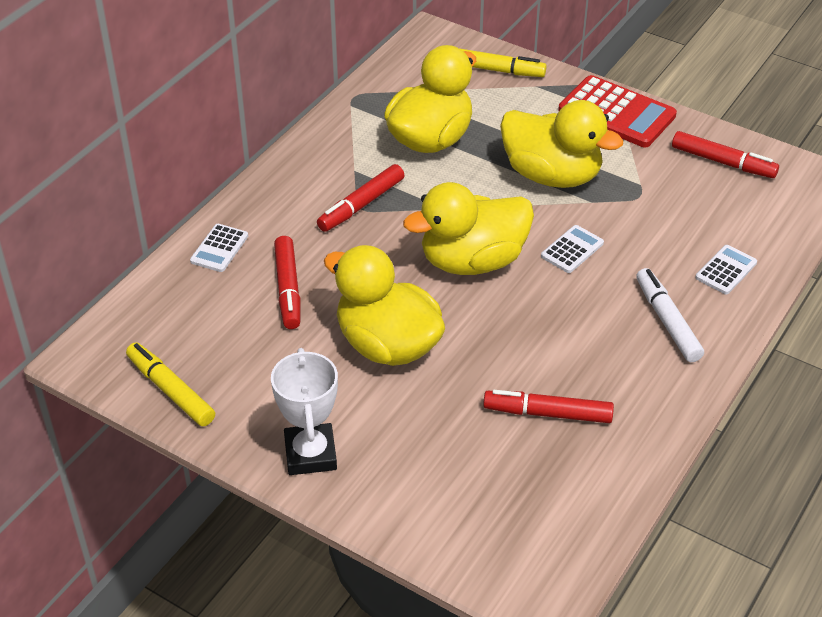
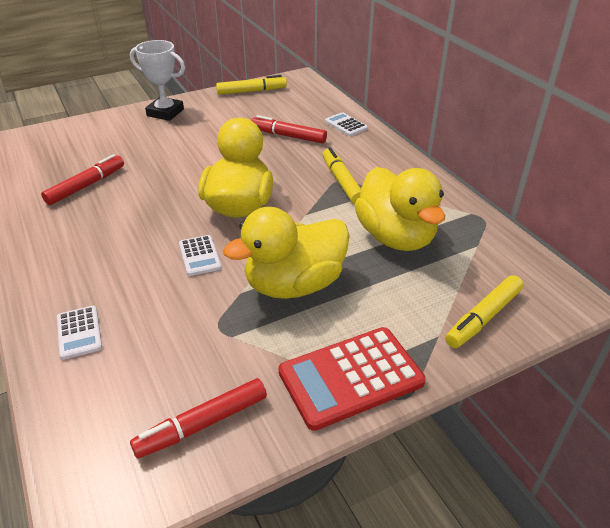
camera: 120 degrees right, 5 degrees down
(362, 205) = (342, 181): red marker -> yellow marker
(387, 345) = (206, 153): yellow duck -> none
(667, 322) = (78, 269): white marker -> none

